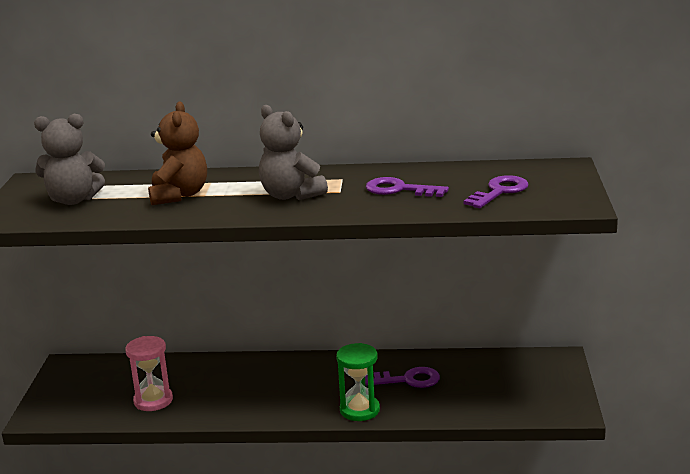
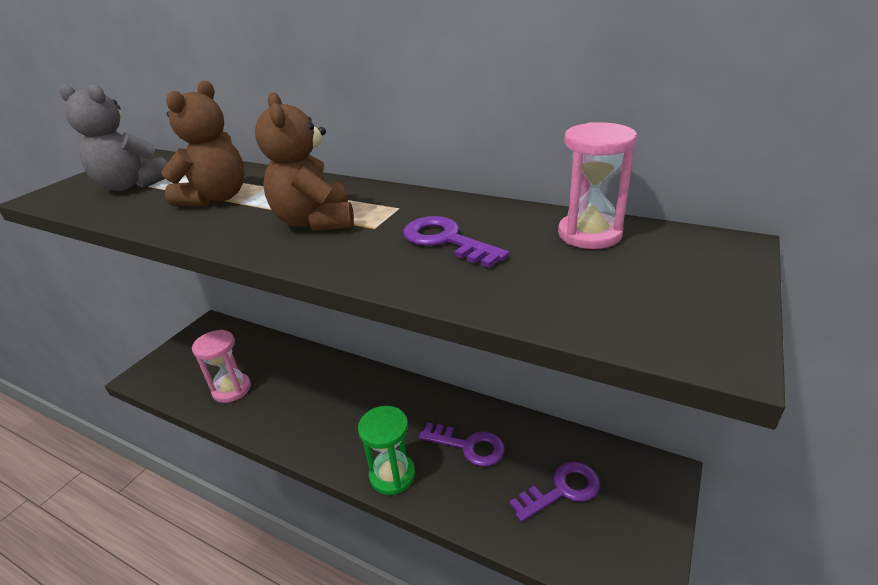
camera: 25 degrees right, 10 degrees up
(291, 195) = (315, 221): grey teddy bear -> brown teddy bear
(486, 172) = (589, 234): none -> pink hourglass
(499, 191) = (584, 276): purple key -> purple key (562, 490)

